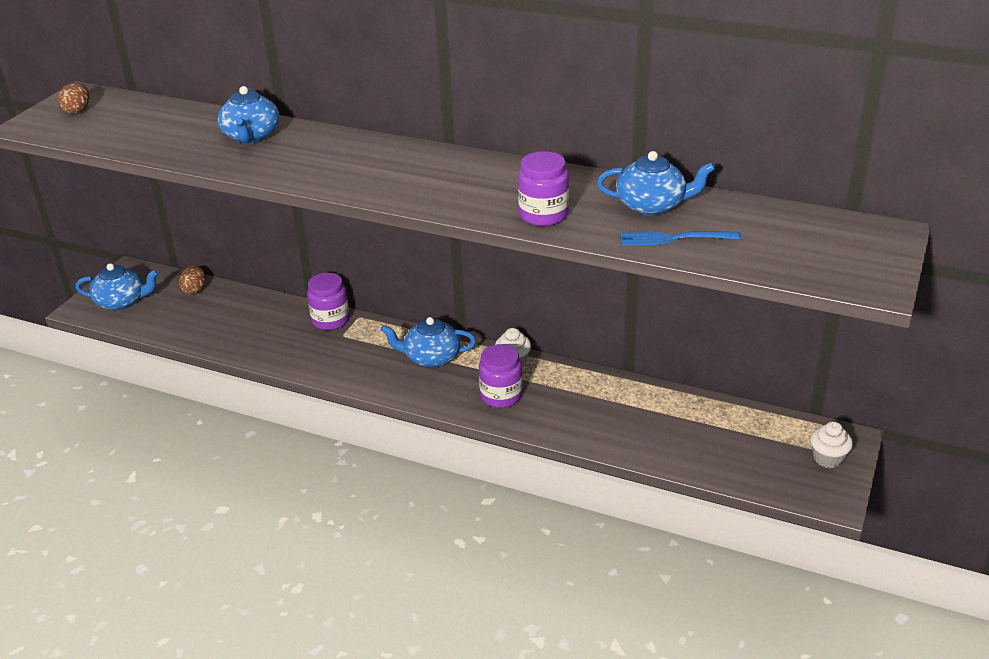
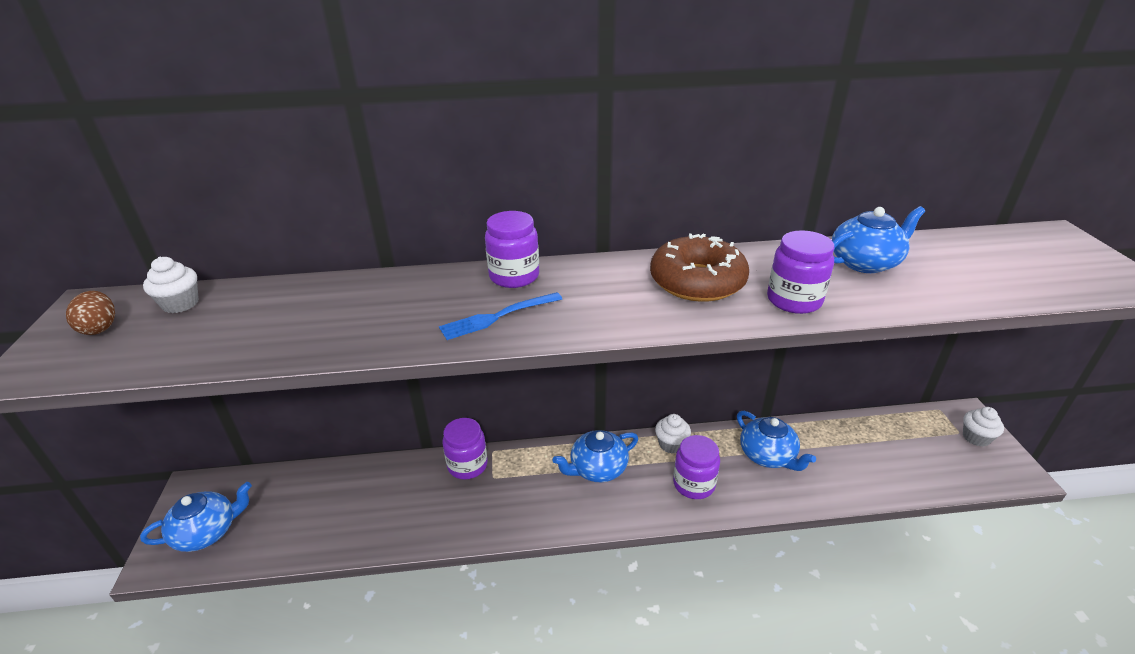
camera: 30 degrees left, 0 degrees up
(132, 107) = (181, 304): none -> white cupcake
(195, 290) = (291, 484): brown egg -> none
(251, 136) = (379, 300): blue teapot -> blue teapot (768, 455)
(359, 144) = (514, 276): none -> purple jar
(489, 182) = (697, 281): none -> brown donut
(675, 238) = (933, 288): blue fork -> blue fork (498, 317)

